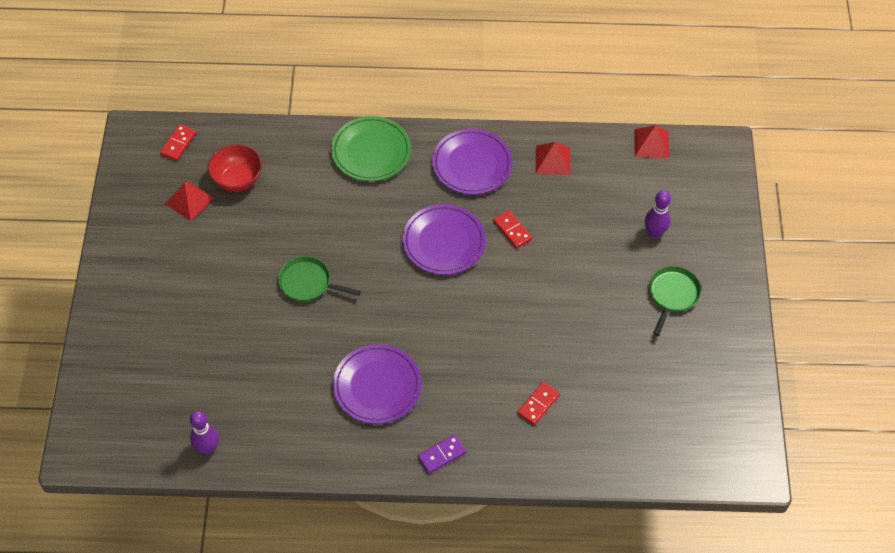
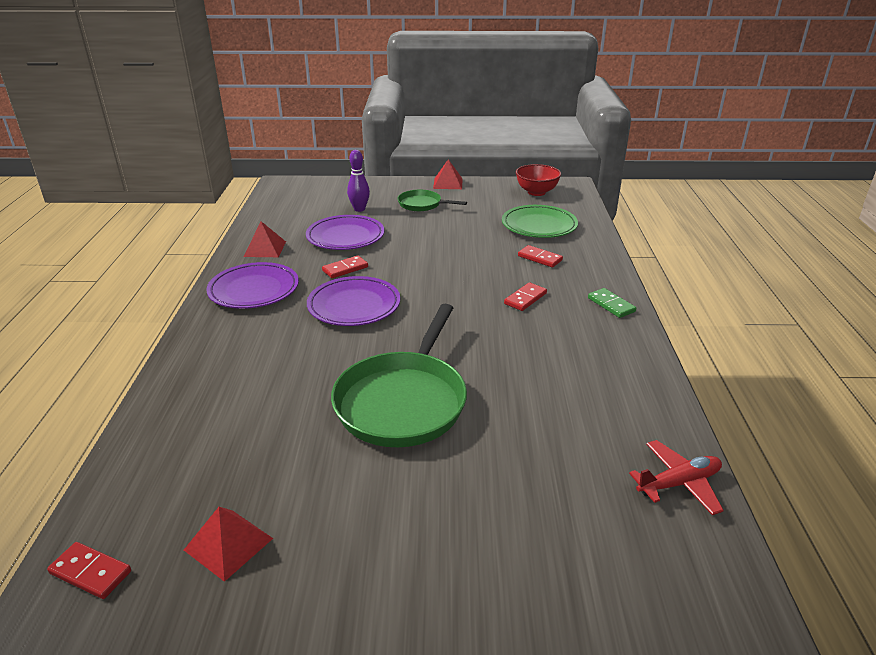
camera: 90 degrees left, 25 degrees down
(207, 448) = (678, 483): purple bowling pin -> red plane
(237, 180) = (206, 483): red bowl -> red bowl (536, 192)
(308, 283) = (403, 401): green pan -> green pan, size x1.90
(371, 152) = (206, 357): green plate -> green plate (539, 226)
(377, 386) = (543, 344): purple plate -> purple plate (345, 237)
(442, 455) = (611, 305): purple domino -> green domino
(454, 381) = (525, 298): none -> red domino
(651, 143) = (264, 208): red pyramid -> red pyramid (448, 183)

